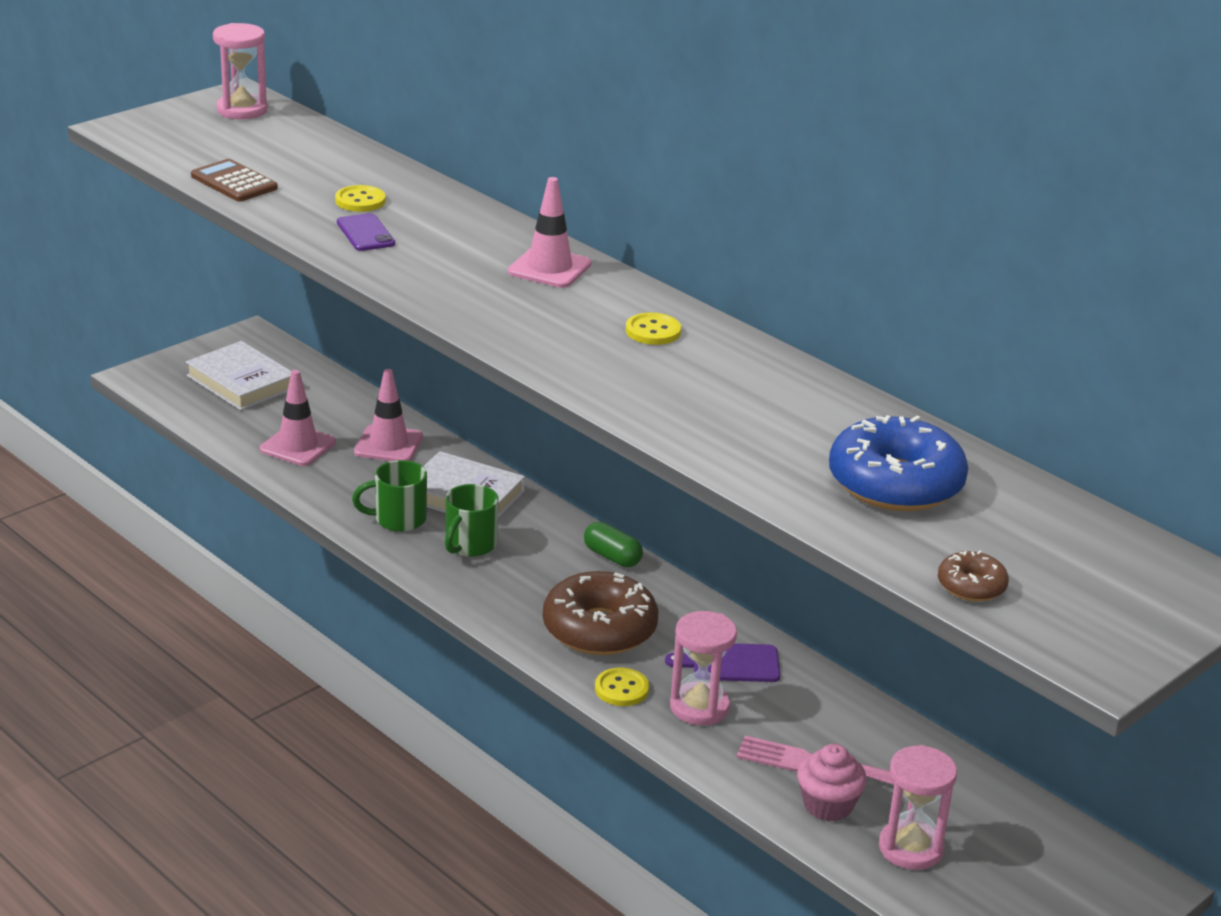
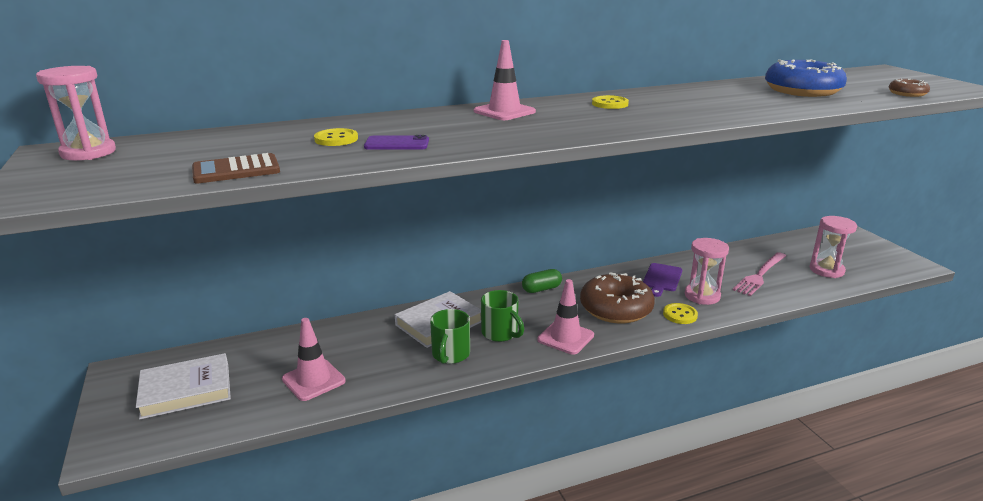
camera: 65 degrees left, 5 degrees down
(388, 445) = (349, 339): pink traffic cone -> pink traffic cone (565, 337)
(828, 805) = (792, 281): pink cupcake -> none

